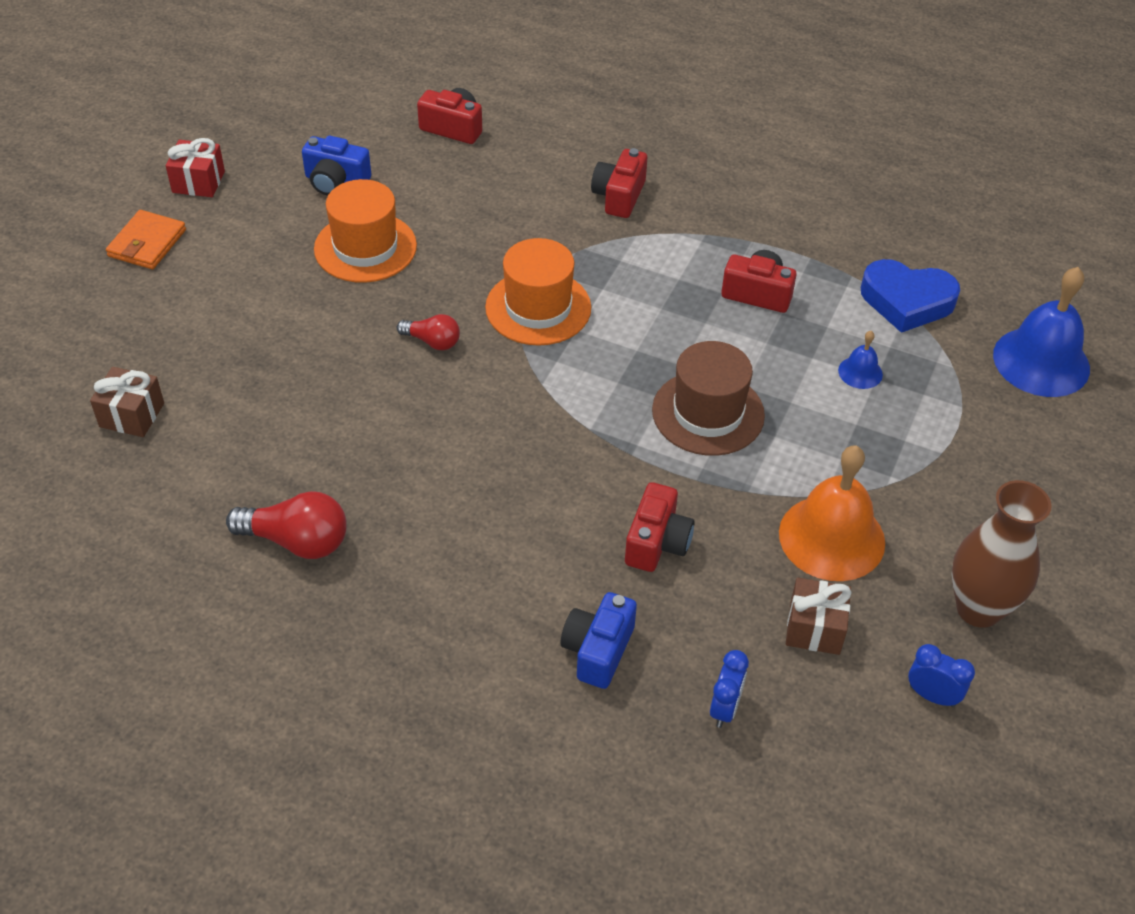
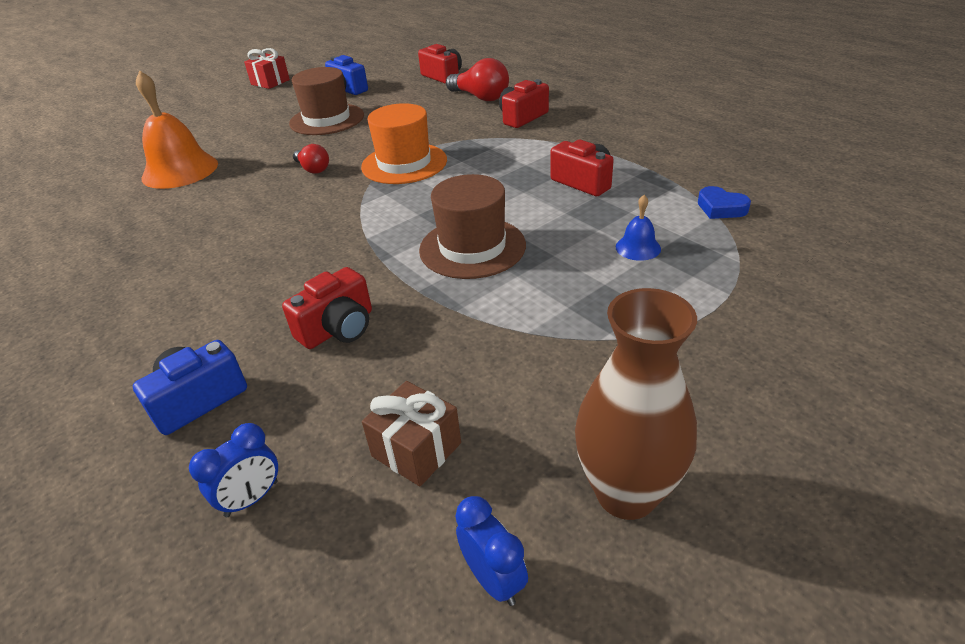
camera: 30 degrees right, 10 degrees down
(132, 415) = (95, 172): brown gift -> none
(147, 243) = (210, 102): orange wallet -> none
(296, 541) = (90, 258): red light bulb -> red light bulb (480, 97)
(365, 247) = (327, 119): orange hat -> brown hat
(831, 537) = (505, 369): orange bell -> orange bell (180, 170)
(906, 301) = (720, 208): blue heart -> blue heart, size x0.55
(1041, 361) = (846, 276): blue bell -> none

